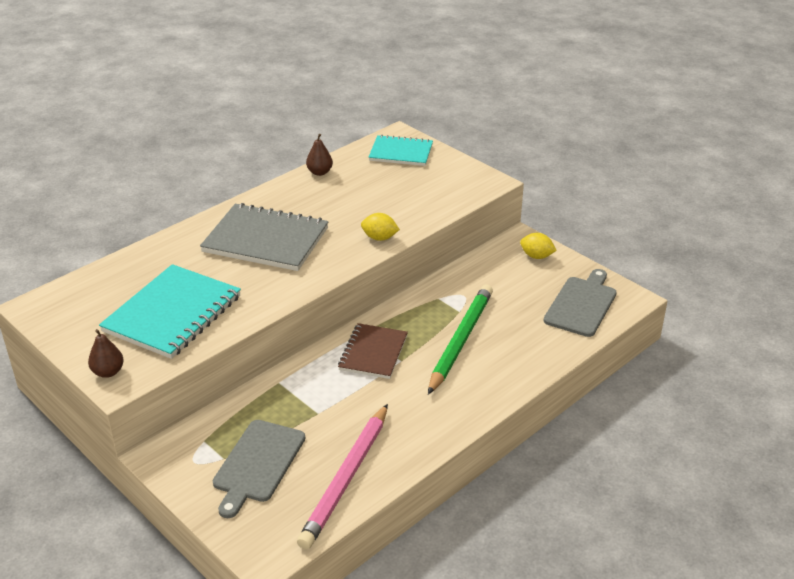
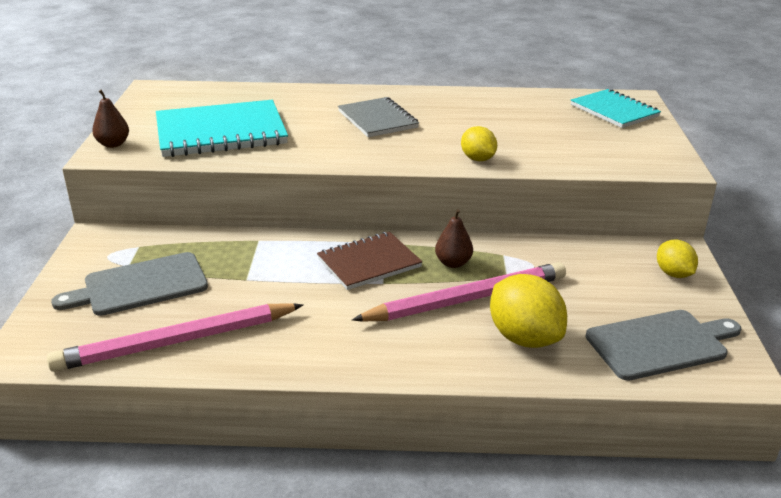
camera: 45 degrees right, 5 degrees down
(266, 240) = (377, 119): grey notebook -> grey notebook, size x0.62
(319, 172) = (509, 96): brown pear -> brown pear (453, 263)
(461, 340) = (467, 299): green pencil -> pink pencil
(519, 344) = (524, 338): none -> yellow lemon

